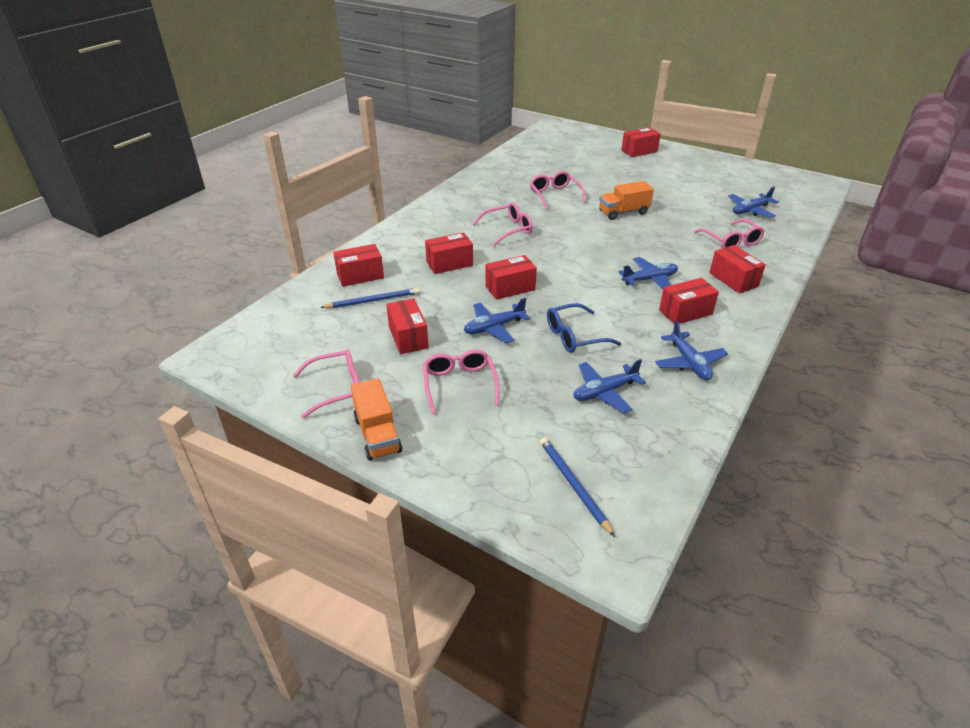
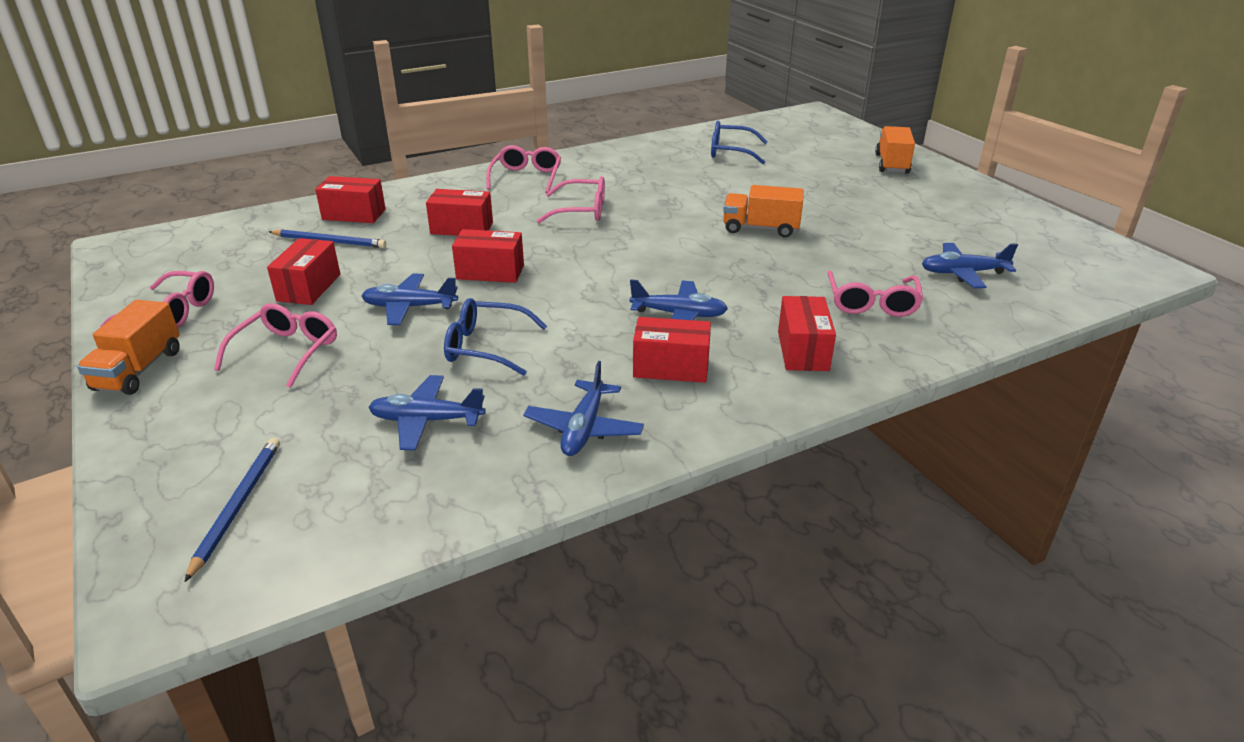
camera: 30 degrees right, 5 degrees down
(543, 164) = (731, 152): none -> blue glasses
(555, 195) = (696, 188): pink glasses -> pink glasses (526, 178)
(639, 151) = (891, 164): red box -> orange truck

